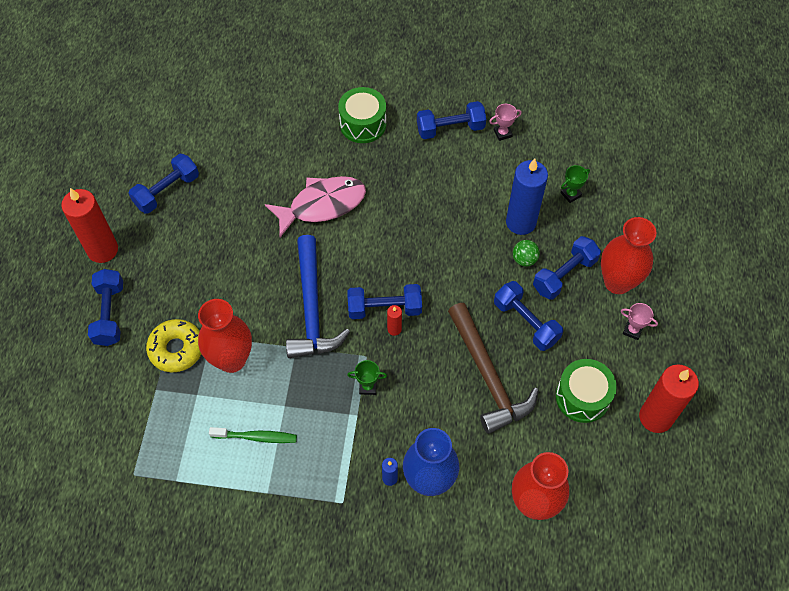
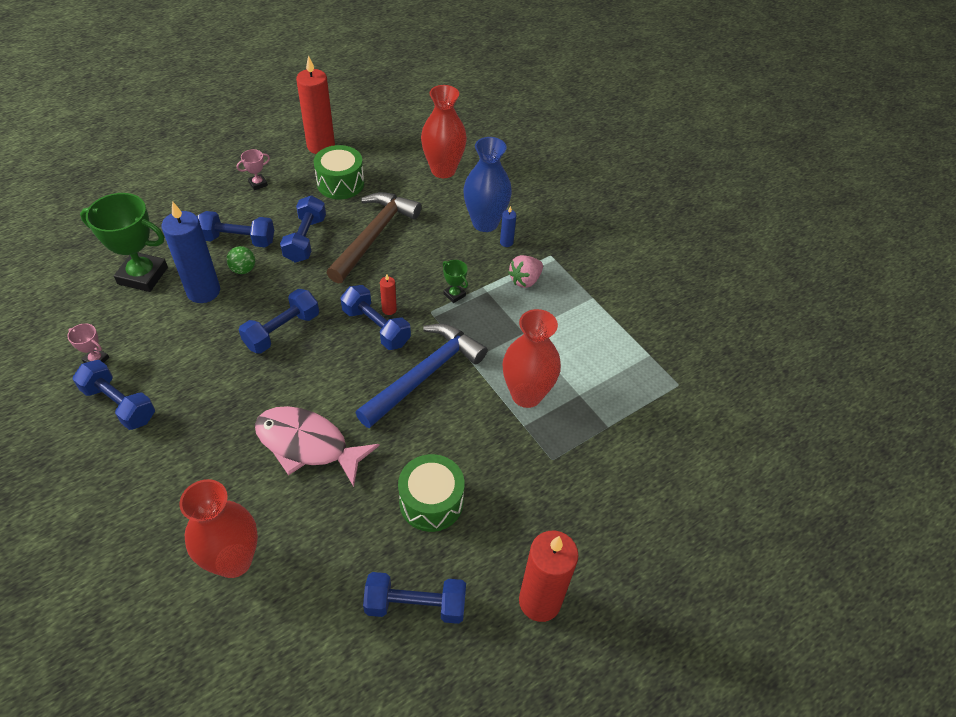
camera: 135 degrees left, 10 degrees down
(110, 314) = (590, 526): blue dumbbell -> blue dumbbell (282, 331)
(176, 349) = (561, 442): yellow donut -> none
(256, 437) = (565, 332): green toothbrush -> none
(334, 455) = (525, 280): none -> pink strawberry
(363, 124) = (168, 484): green drum -> green drum (431, 502)
(571, 194) = (143, 276): green trophy -> green trophy, size x2.22
(617, 282) = (218, 209): red vase -> red vase (233, 560)
(632, 330) = (258, 184): pink trophy -> pink trophy turned 75 degrees clockwise

